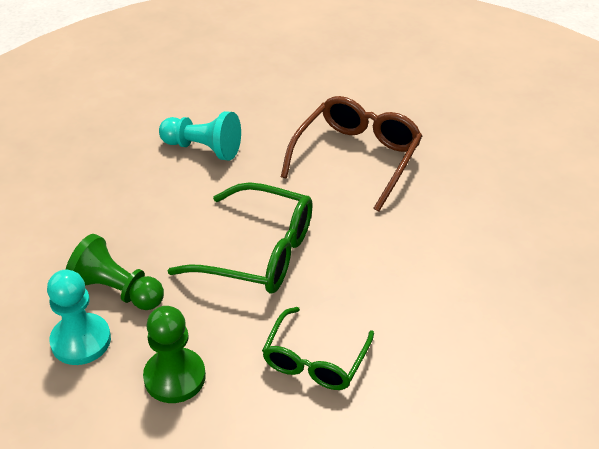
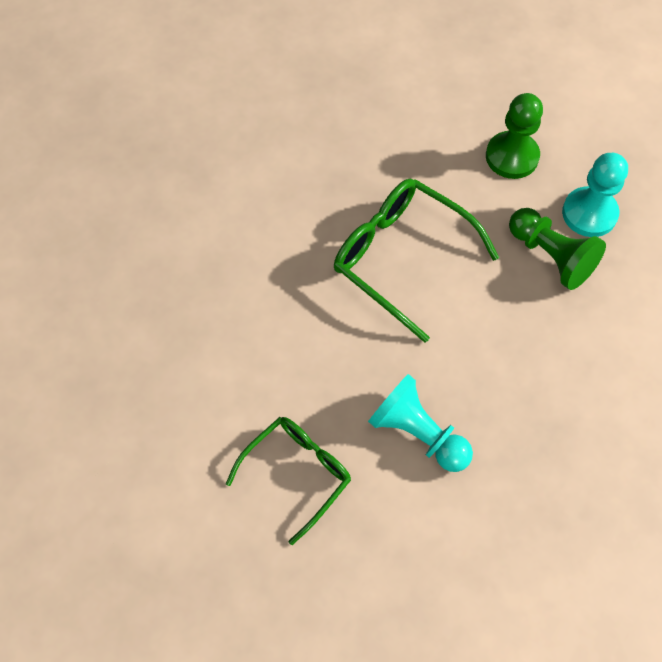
camera: 160 degrees left, 20 degrees up
(315, 360) = (391, 137): green glasses -> green glasses (297, 473)
(356, 158) = (241, 355): brown glasses -> none

